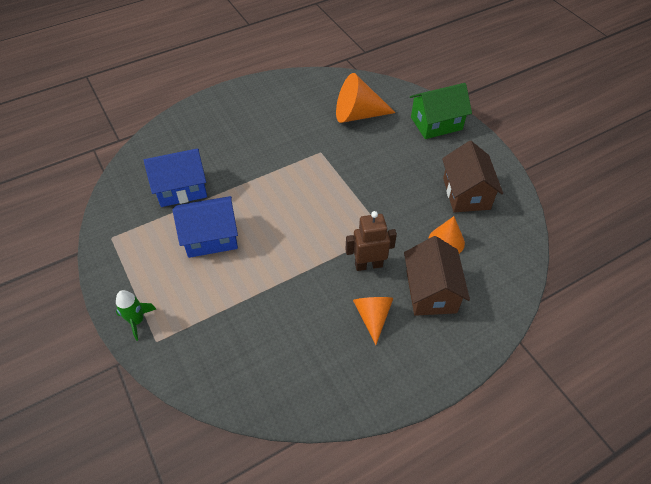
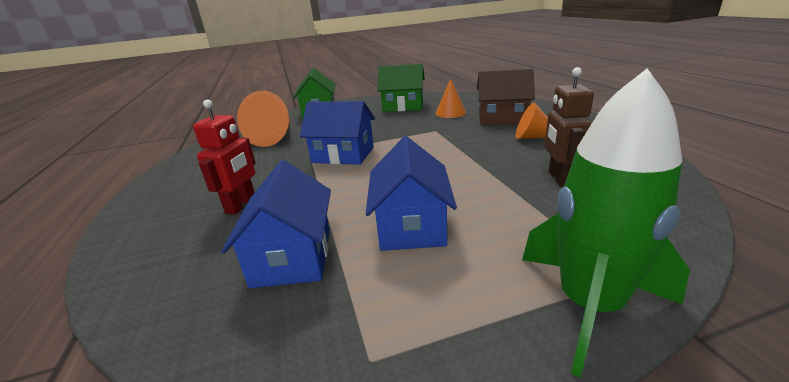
camera: 75 degrees left, 25 degrees down
(137, 321) = (589, 305): green rocket -> green rocket, size x2.05
(237, 143) = (241, 205): none -> red robot
(320, 174) = (343, 155): none -> blue house
(368, 265) = (472, 137): brown robot -> brown robot (559, 179)
(466, 193) = (403, 106): brown house -> green house

